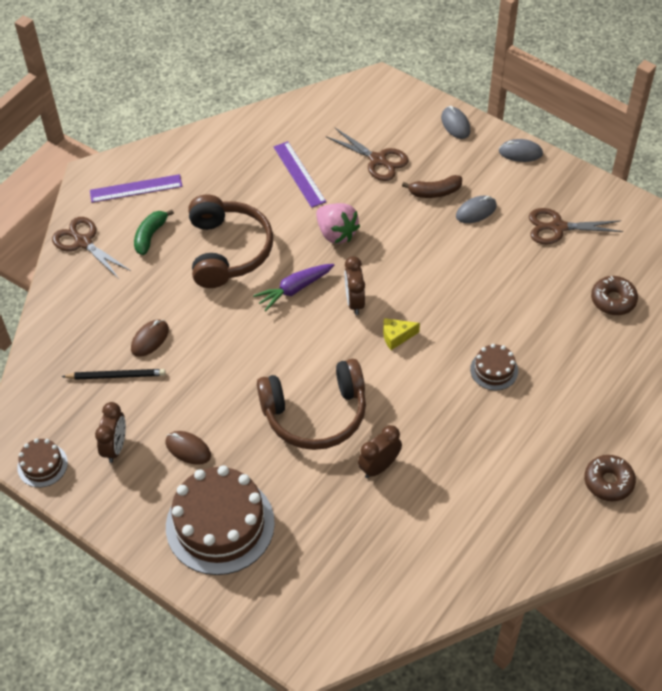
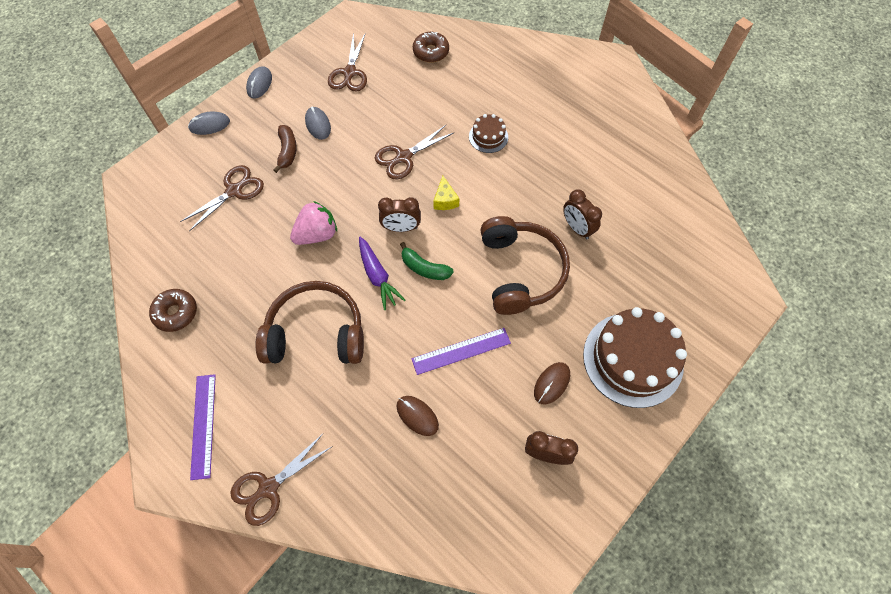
camera: 85 degrees left, 10 degrees up
(42, 465) = (564, 532): brown cake -> none
(116, 376) = (459, 452): black pencil -> none
(150, 236) = (277, 411): green banana -> green banana (424, 268)
(299, 174) = (232, 259): purple ruler -> purple ruler (461, 351)
(447, 292) = (403, 157): none -> brown scissors
(608, 482) = (595, 84): brown donut -> brown donut (176, 313)

